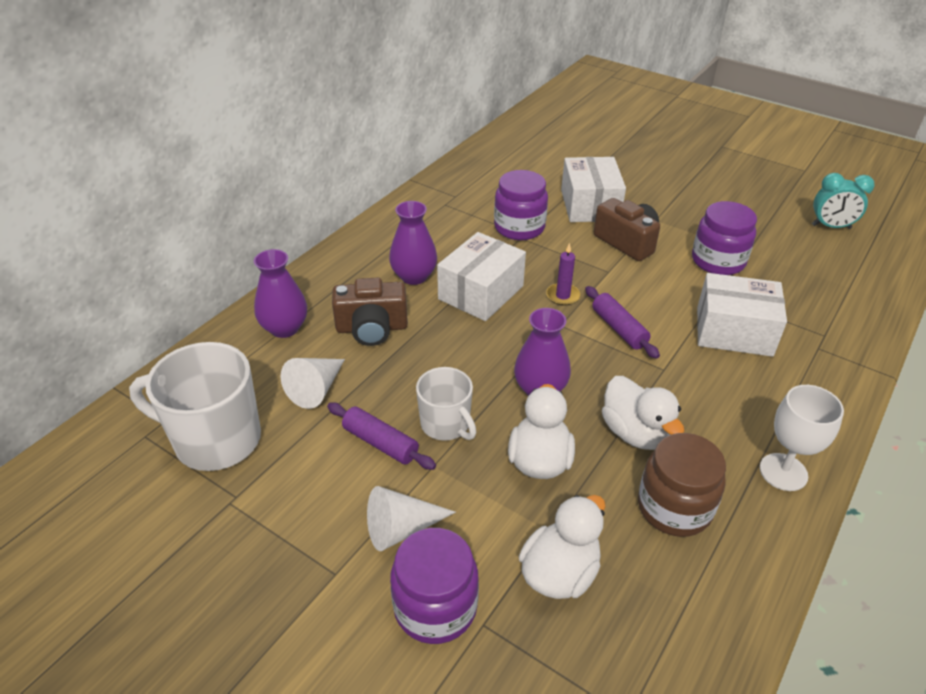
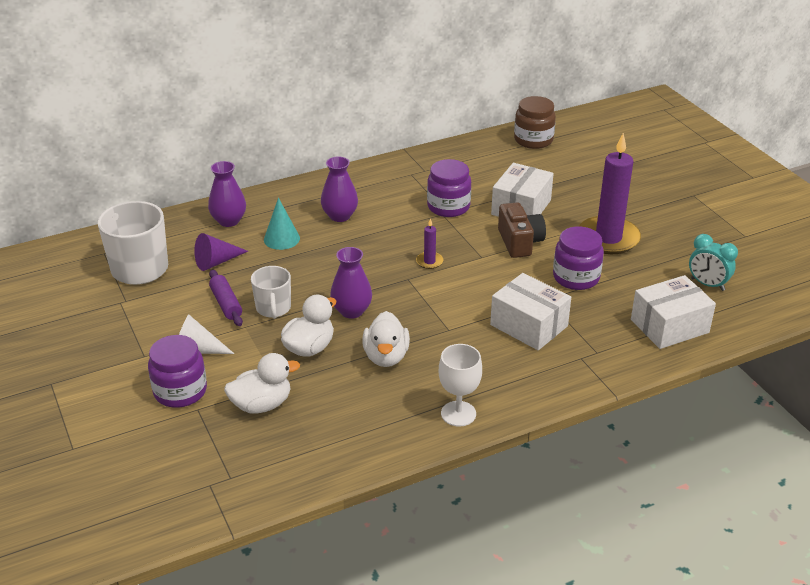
camera: 30 degrees right, 5 degrees down
(316, 389) = (216, 262): white cone -> purple cone
(372, 328) = (281, 239): brown camera -> turquoise cone
(481, 292) = (374, 241): white box -> white box (669, 326)
(619, 328) = (446, 295): purple rolling pin -> none
(674, 507) = (364, 403): brown jar -> brown jar (533, 140)
(700, 210) = (608, 238): none -> purple candle

